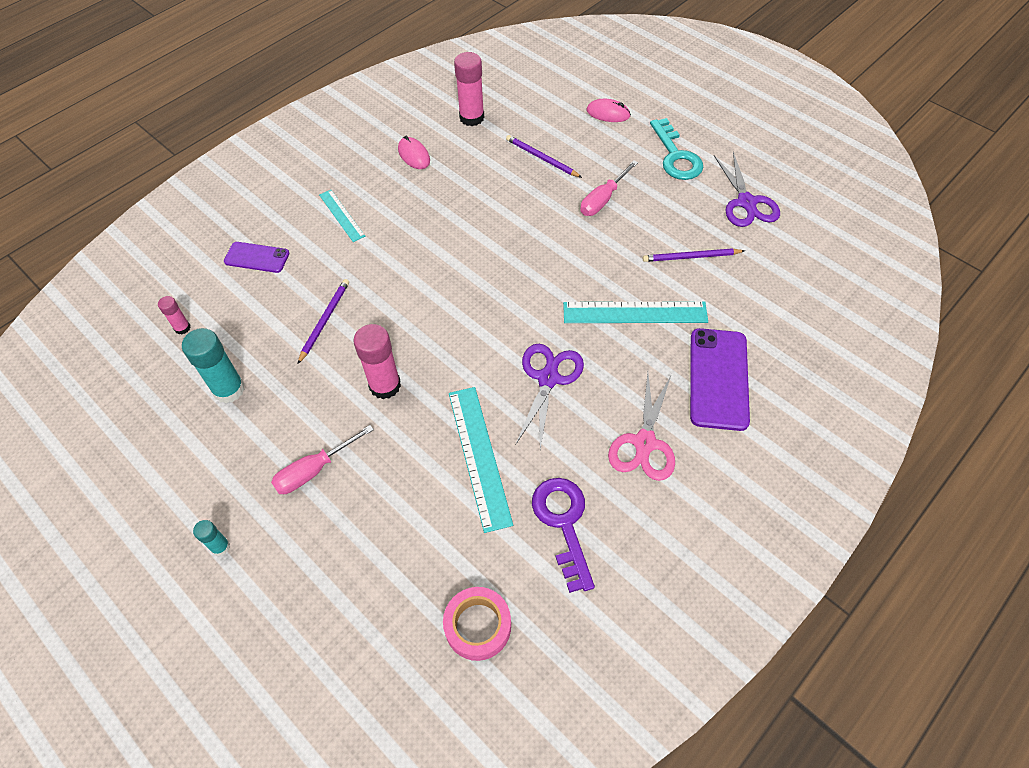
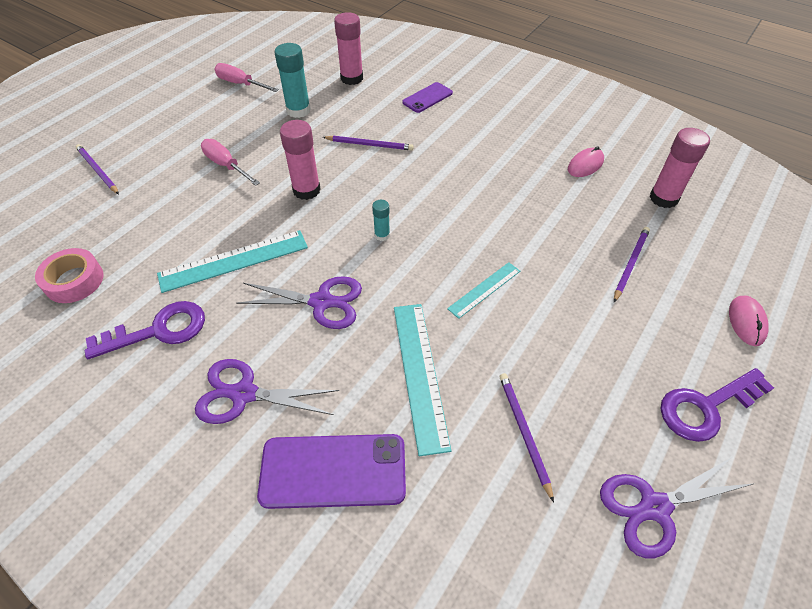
camera: 80 degrees right, 5 degrees down
(182, 328) = (351, 78): pink glue stick -> pink glue stick, size x1.89
(220, 547) = (168, 134): turquoise glue stick -> turquoise glue stick (382, 235)
(257, 257) = (427, 98): purple phone -> purple phone turned 45 degrees clockwise
(273, 633) = (98, 170): none -> purple pencil
(341, 215) = (489, 133): turquoise ruler -> turquoise ruler (484, 289)
(603, 199) = (588, 328): pink screwdriver -> pink screwdriver (240, 84)
(644, 443) = (243, 394): pink scissors -> purple scissors
(676, 156) = (706, 407): turquoise key -> purple key

